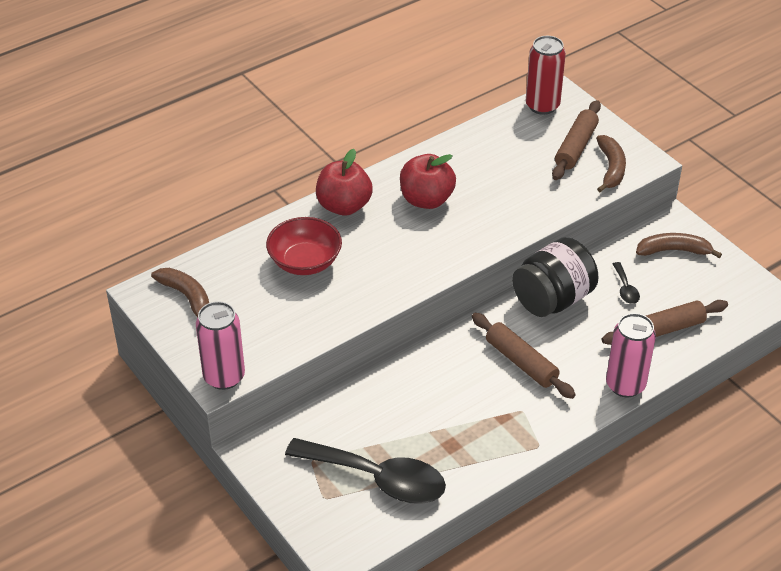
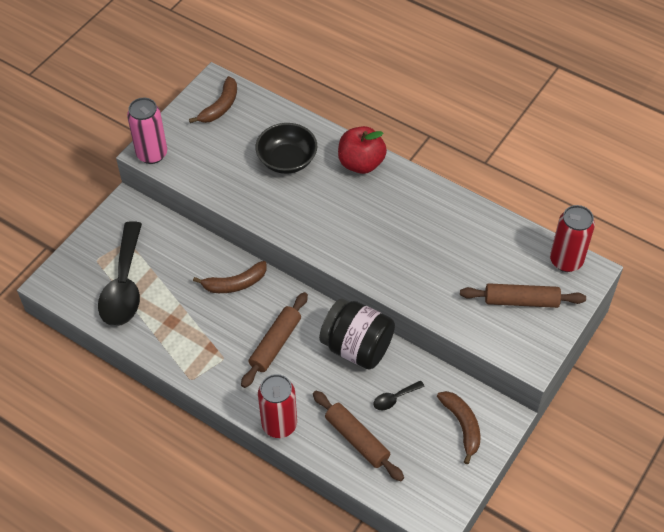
camera: 70 degrees right, 10 degrees up
(305, 262) = (287, 160): red bowl -> black bowl
(426, 200) = (395, 214): red apple -> none
(611, 168) = (506, 335): brown banana -> brown banana (235, 284)
(625, 385) = (279, 425): pink can -> red can

